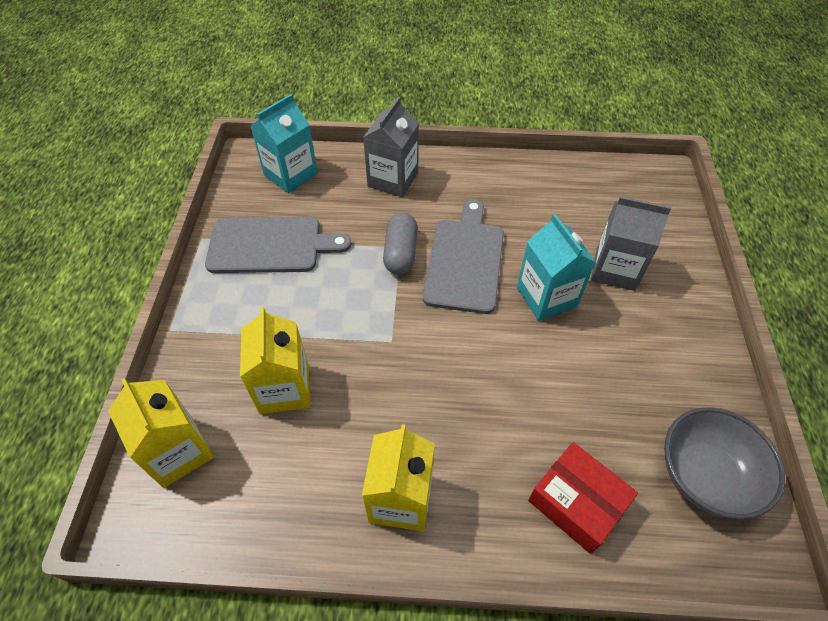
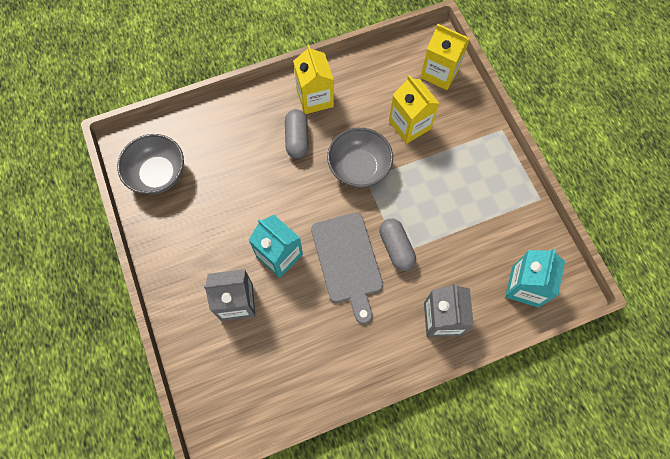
camera: 155 degrees right, 15 degrees up
(270, 245) = (489, 214): grey cutting board -> none
(392, 358) = (359, 168): none -> grey bowl
(461, 439) = (297, 139): none -> grey capsule
(577, 502) = (224, 132): red box -> none

